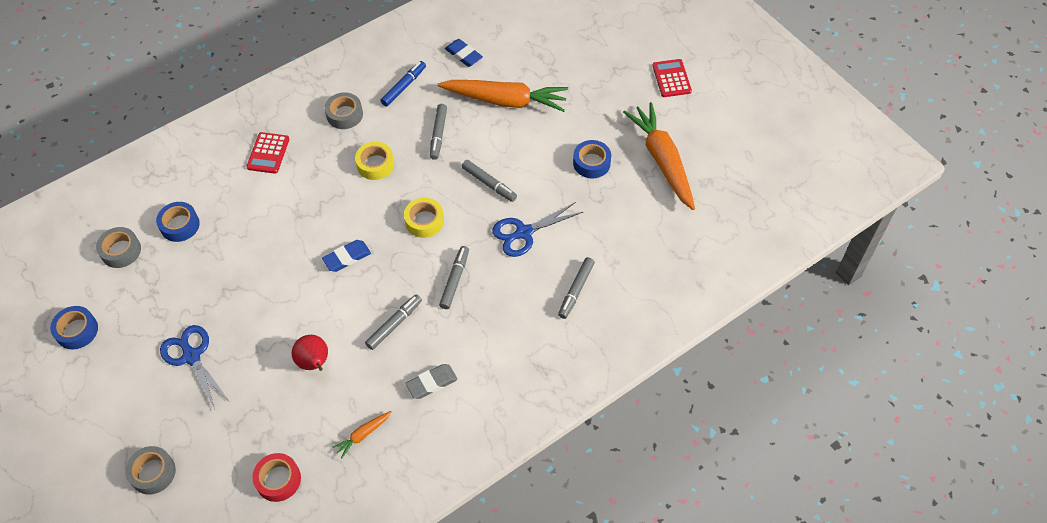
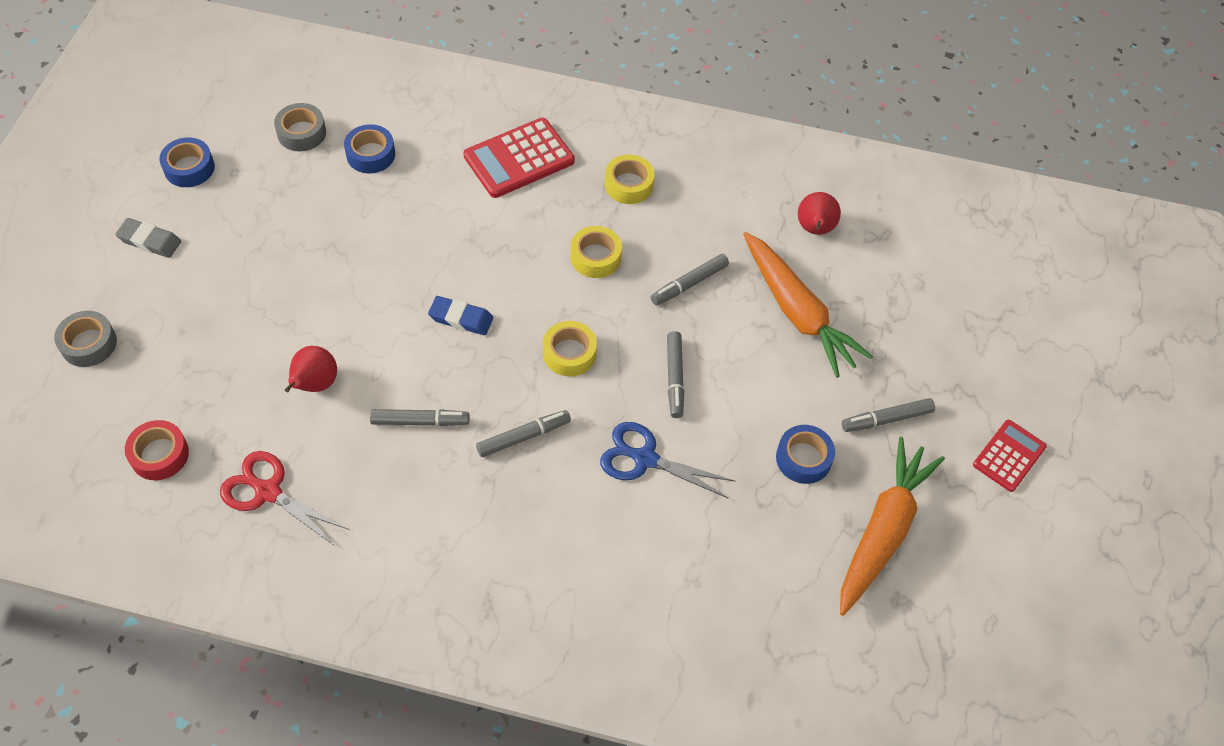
camera: 45 degrees right, 0 degrees up
(191, 356) = (236, 277): blue scissors -> none
(268, 153) = (519, 159): red calculator -> red calculator, size x1.59
(344, 115) = (628, 185): grey tape -> yellow tape
(363, 435) = (268, 492): orange carrot -> red scissors
(404, 86) = (716, 208): blue marker -> none
(432, 383) = (380, 510): grey eraser -> grey eraser (149, 241)
(463, 55) = (814, 229): blue eraser -> red pear
(576, 290) = (619, 568): grey marker -> grey marker (886, 419)

